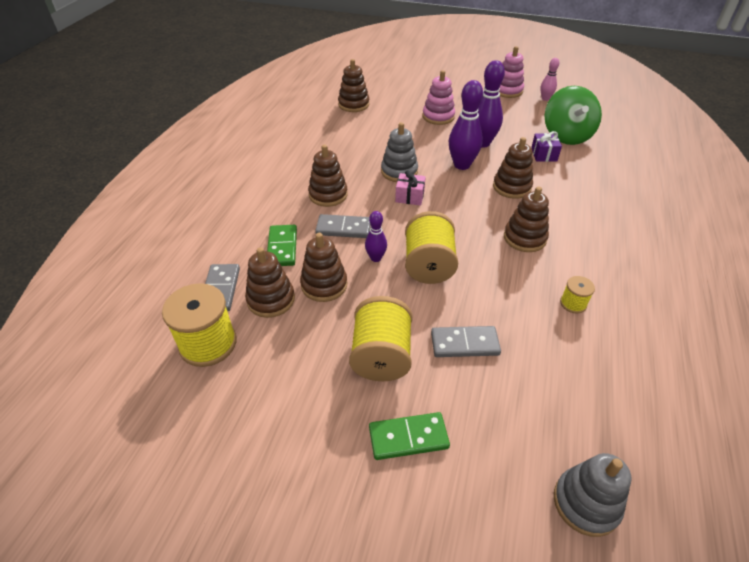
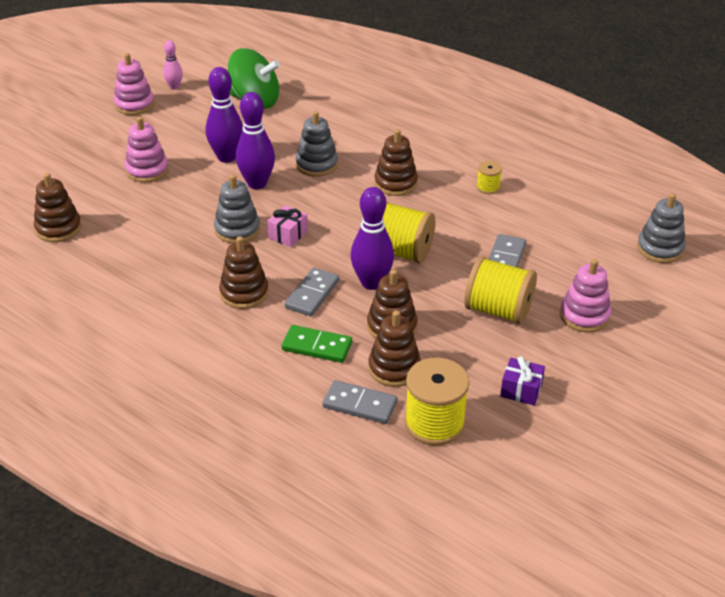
camera: 70 degrees left, 5 degrees down
(376, 258) = (371, 283): purple bowling pin -> purple bowling pin, size x1.80
(408, 437) = (584, 316): green domino -> pink stacking toy
(512, 187) = (316, 164): brown stacking toy -> grey stacking toy
(544, 155) = (277, 126): purple gift -> purple gift (521, 390)

